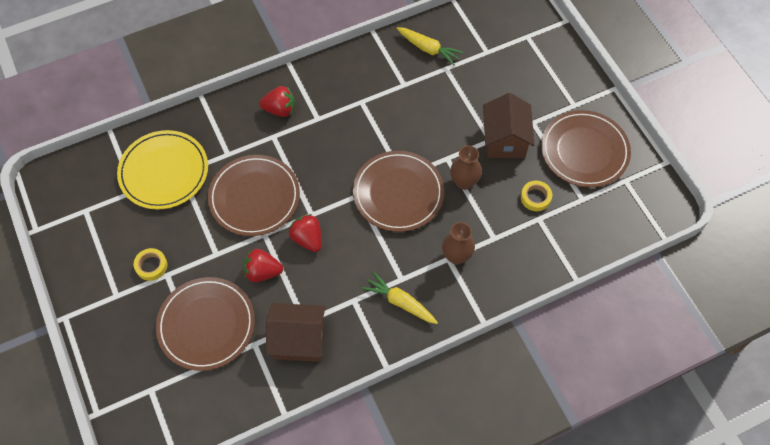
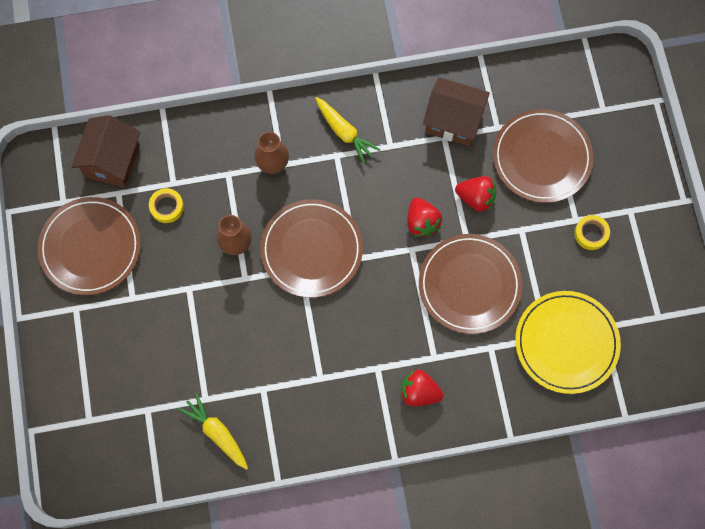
camera: 165 degrees left, 10 degrees up
(505, 139) = (172, 284): brown house -> brown house (112, 161)

